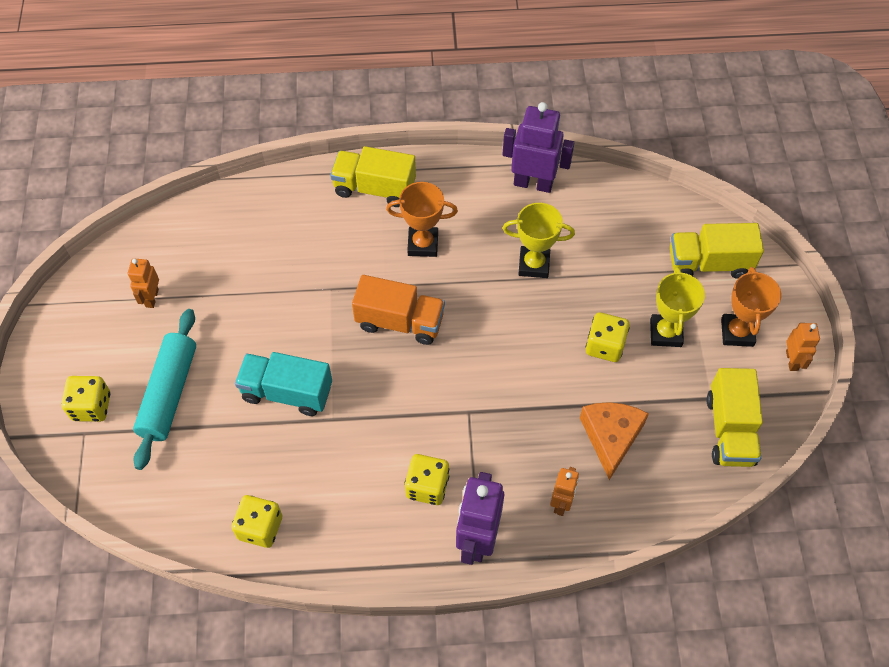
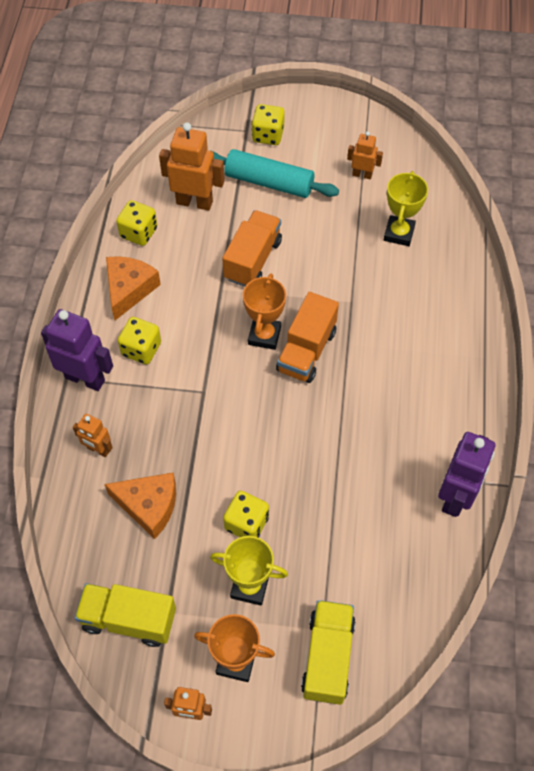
camera: 100 degrees right, 0 degrees up
(206, 472) = (194, 202): none -> orange robot
(287, 392) = (252, 260): turquoise truck -> orange truck
(347, 519) = (129, 289): none -> orange cheese
(374, 188) = (462, 349): yellow truck -> none
(423, 244) = (390, 382): orange trophy -> orange trophy (264, 335)
(534, 264) = (352, 477): yellow trophy -> yellow trophy (399, 233)

